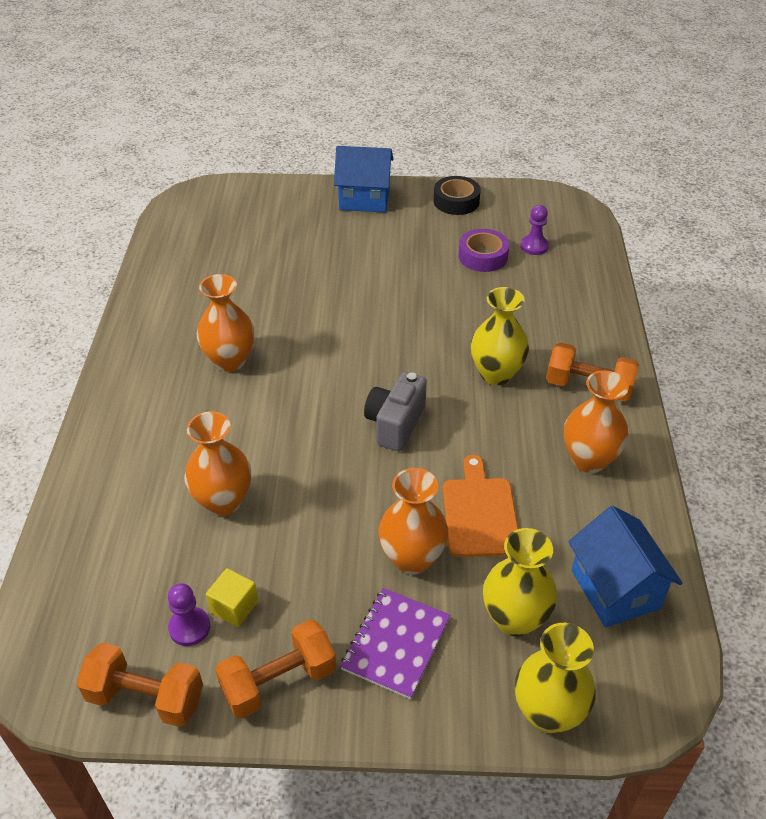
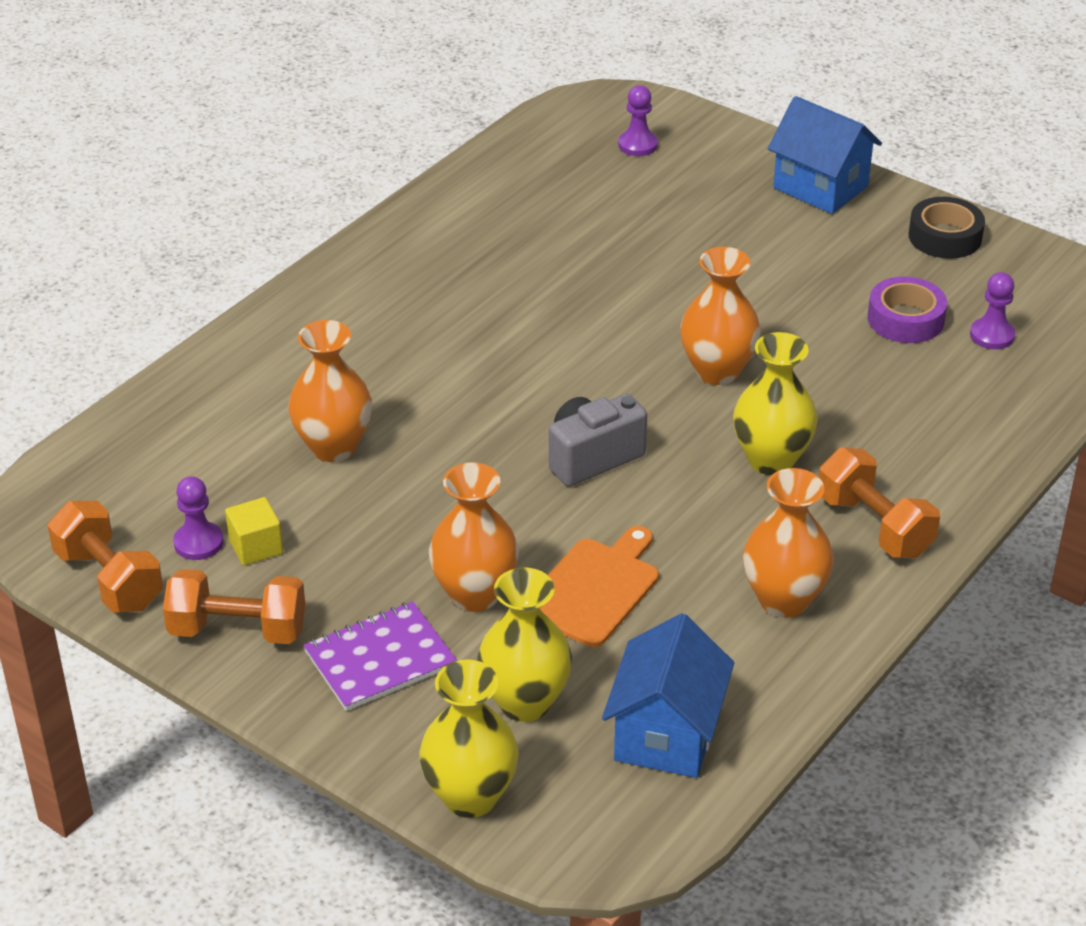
camera: 35 degrees right, 5 degrees down
(230, 361) = (472, 309): orange vase -> orange vase (717, 371)
(237, 214) = (637, 145): none -> purple pawn

